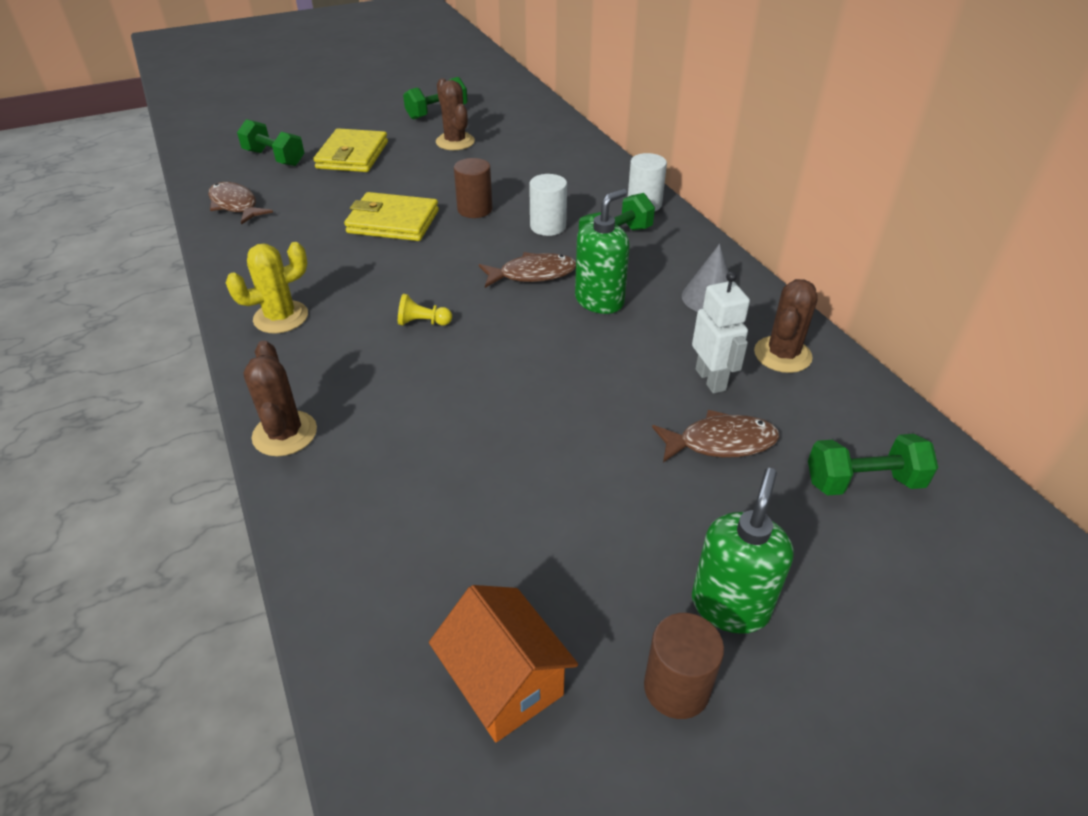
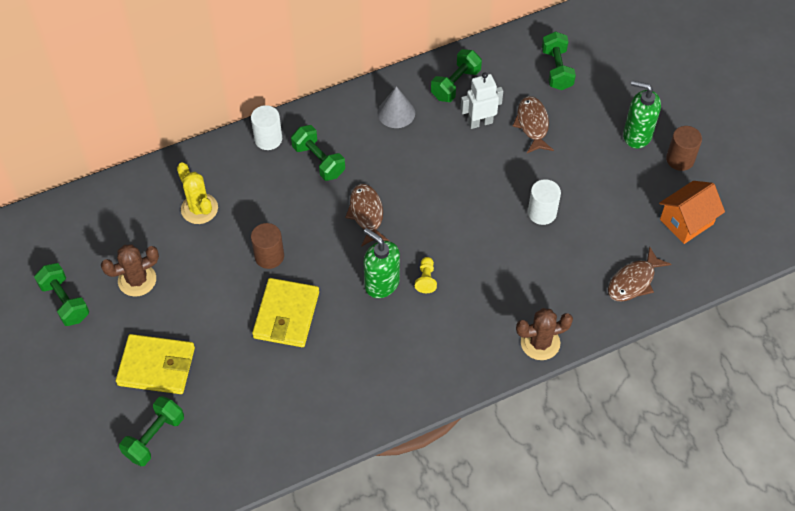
camera: 90 degrees left, 15 degrees up
(235, 205) = (249, 448): brown fish -> brown fish (633, 281)
(281, 317) = (421, 372): yellow cactus -> yellow cactus (199, 209)
(548, 226) = (299, 204): white cylinder -> white cylinder (542, 213)
(599, 301) = (400, 174): green soap dispenser -> green soap dispenser (381, 283)
(782, 355) = (455, 84): brown cactus -> green dumbbell

